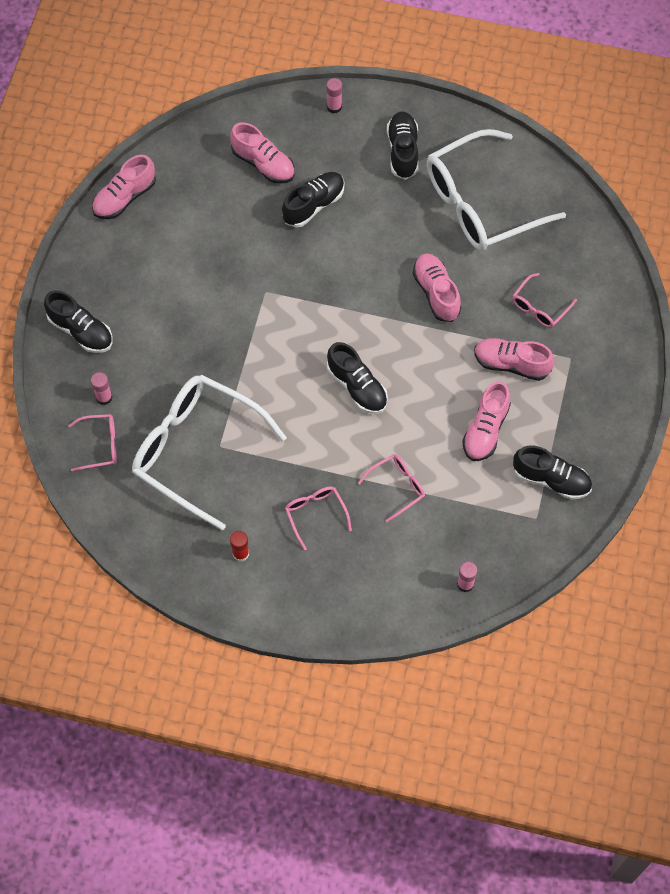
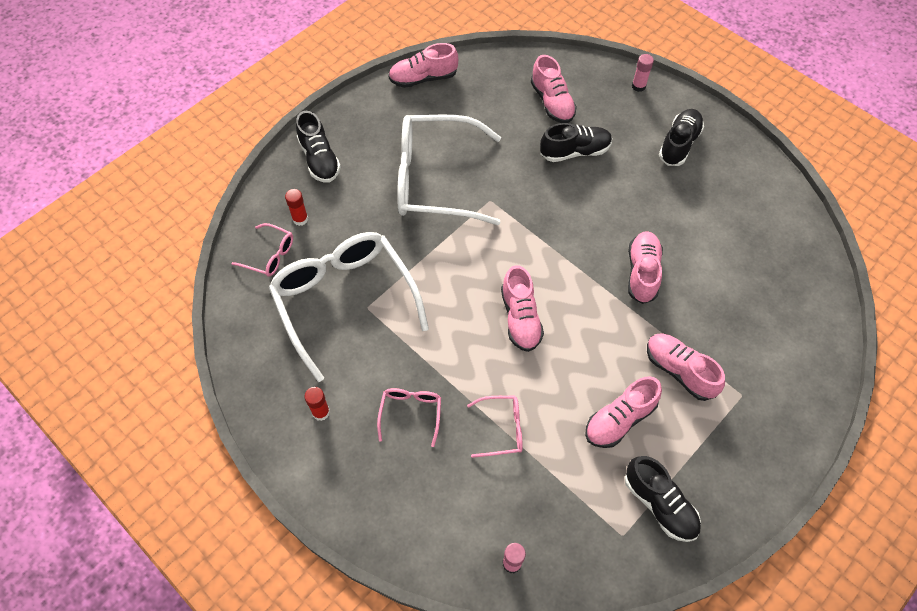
camera: 30 degrees right, 5 degrees down
(104, 397) = (300, 219): pink glue stick -> red glue stick
(357, 386) = (520, 318): black shoe -> pink shoe
(481, 203) = (727, 217): white glasses -> white glasses (435, 179)
(539, 307) = (736, 332): pink glasses -> none

